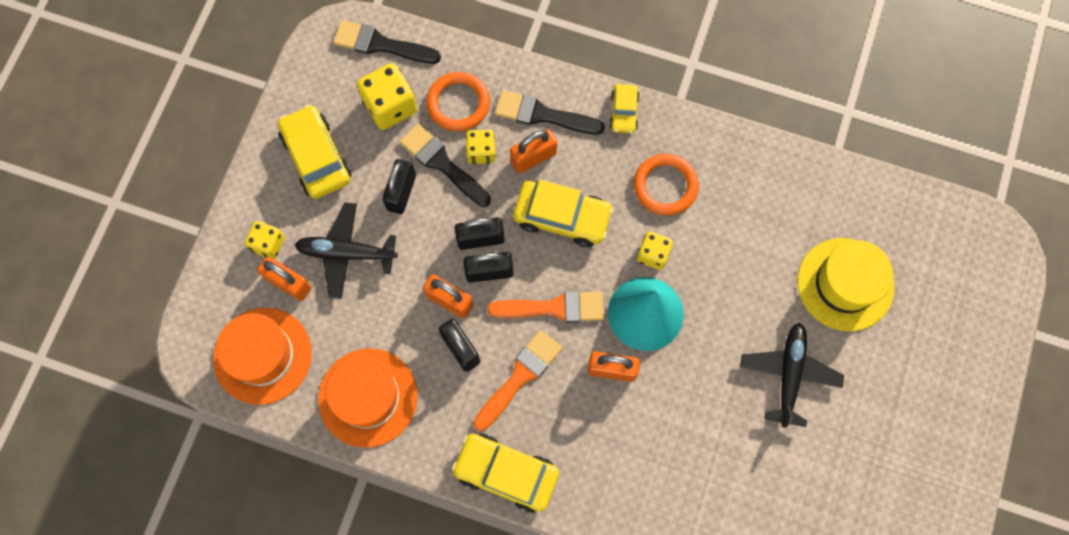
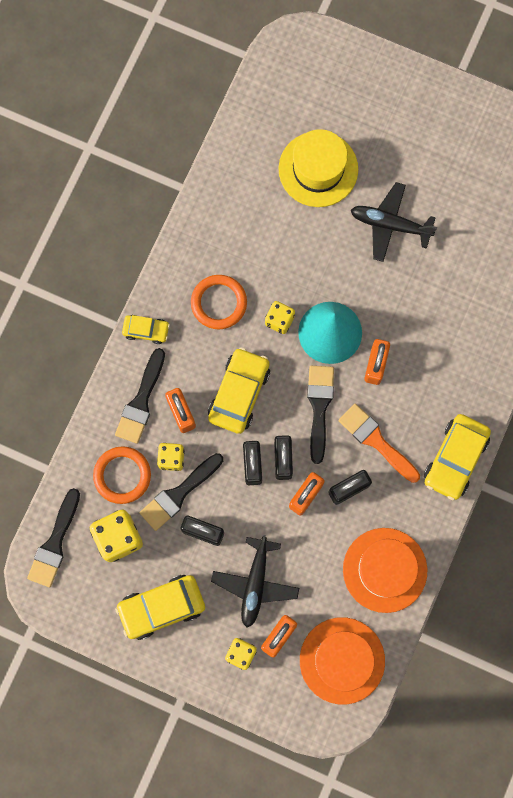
camera: 85 degrees left, 5 degrees up
(554, 308) = (319, 407): orange brush -> black brush

